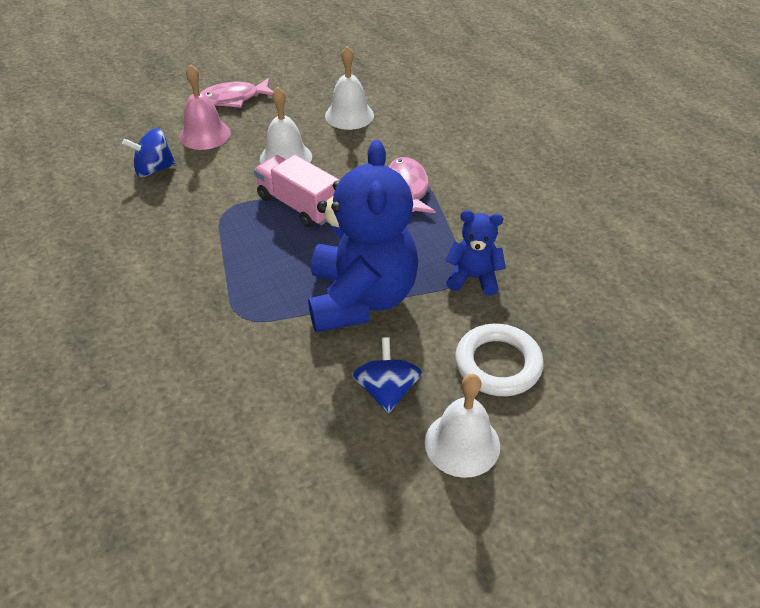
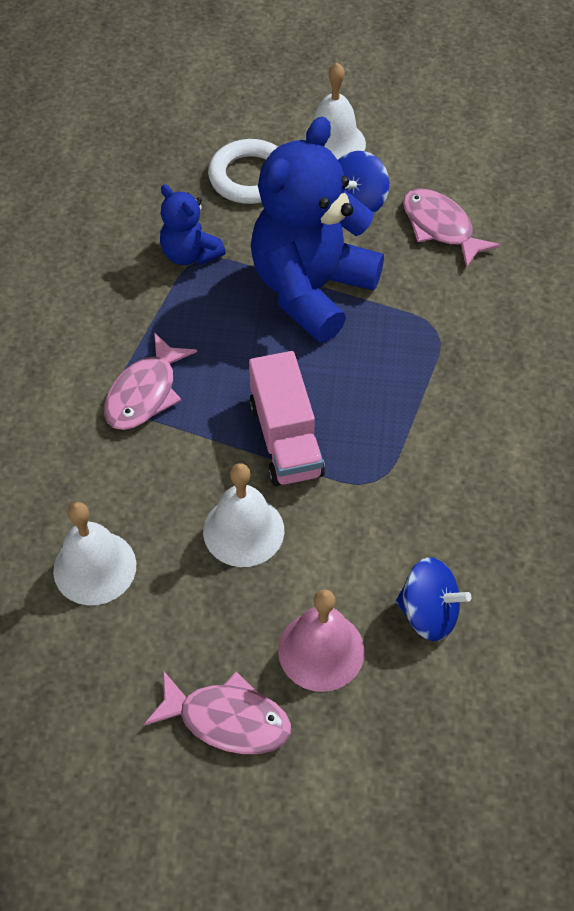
camera: 145 degrees left, 10 degrees up
(294, 408) = (440, 227): none -> pink fish

